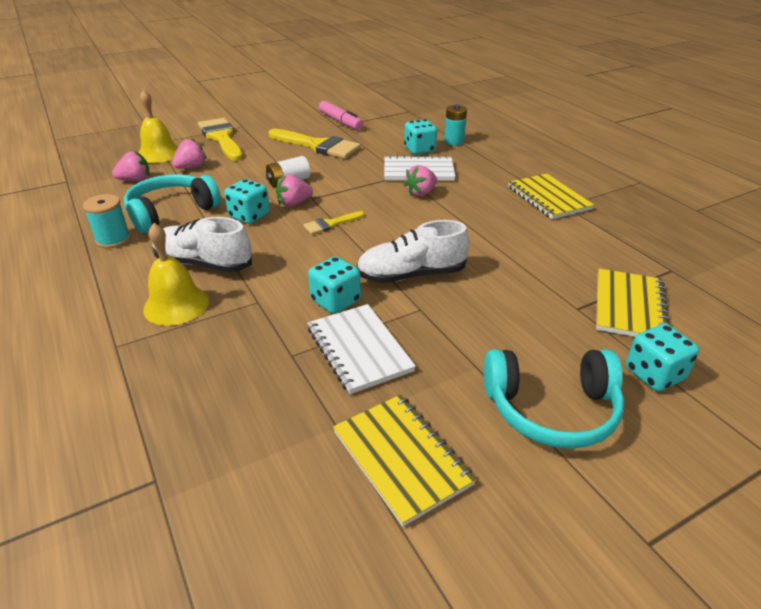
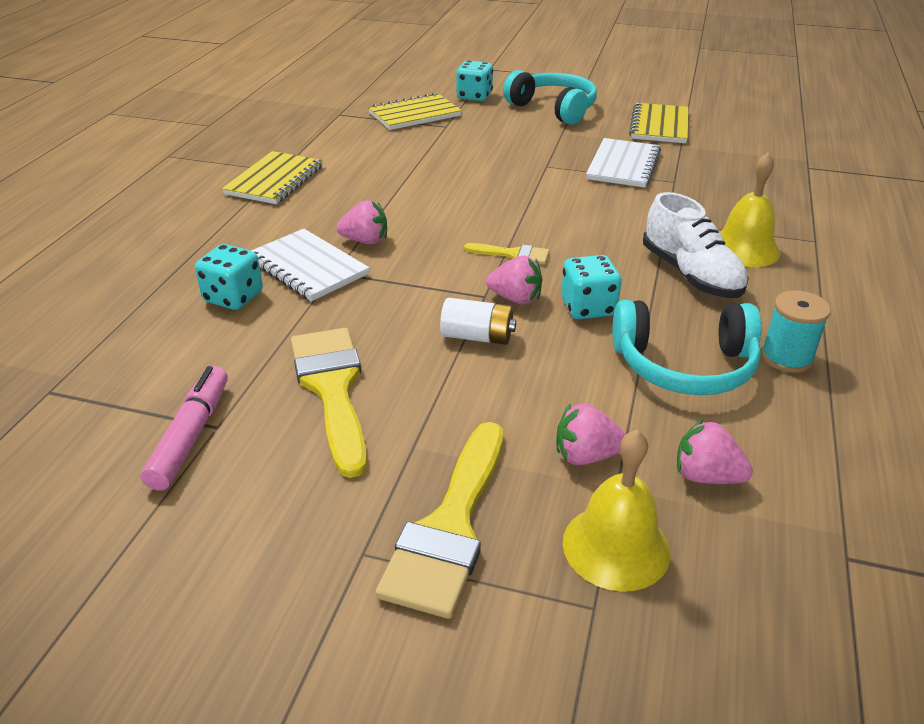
camera: 135 degrees left, 0 degrees up
(335, 301) = (601, 195): turquoise dice -> none
(411, 275) = (515, 184): white shoe -> none
(454, 141) = (166, 287): turquoise battery -> none

